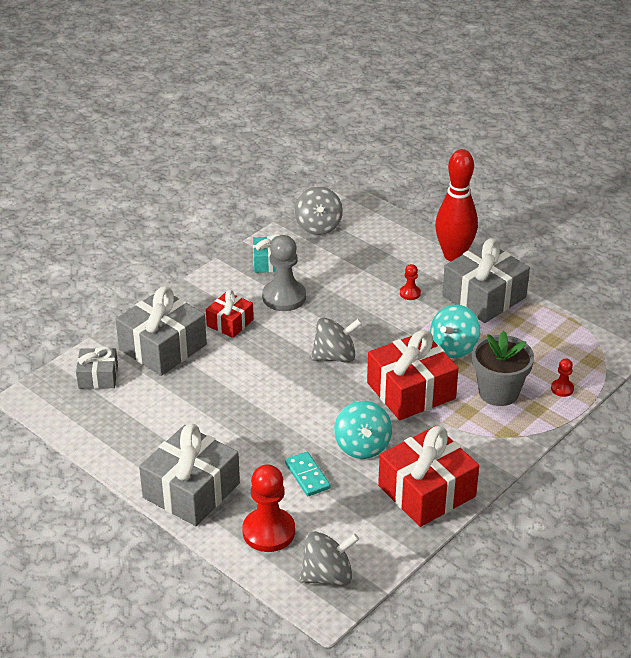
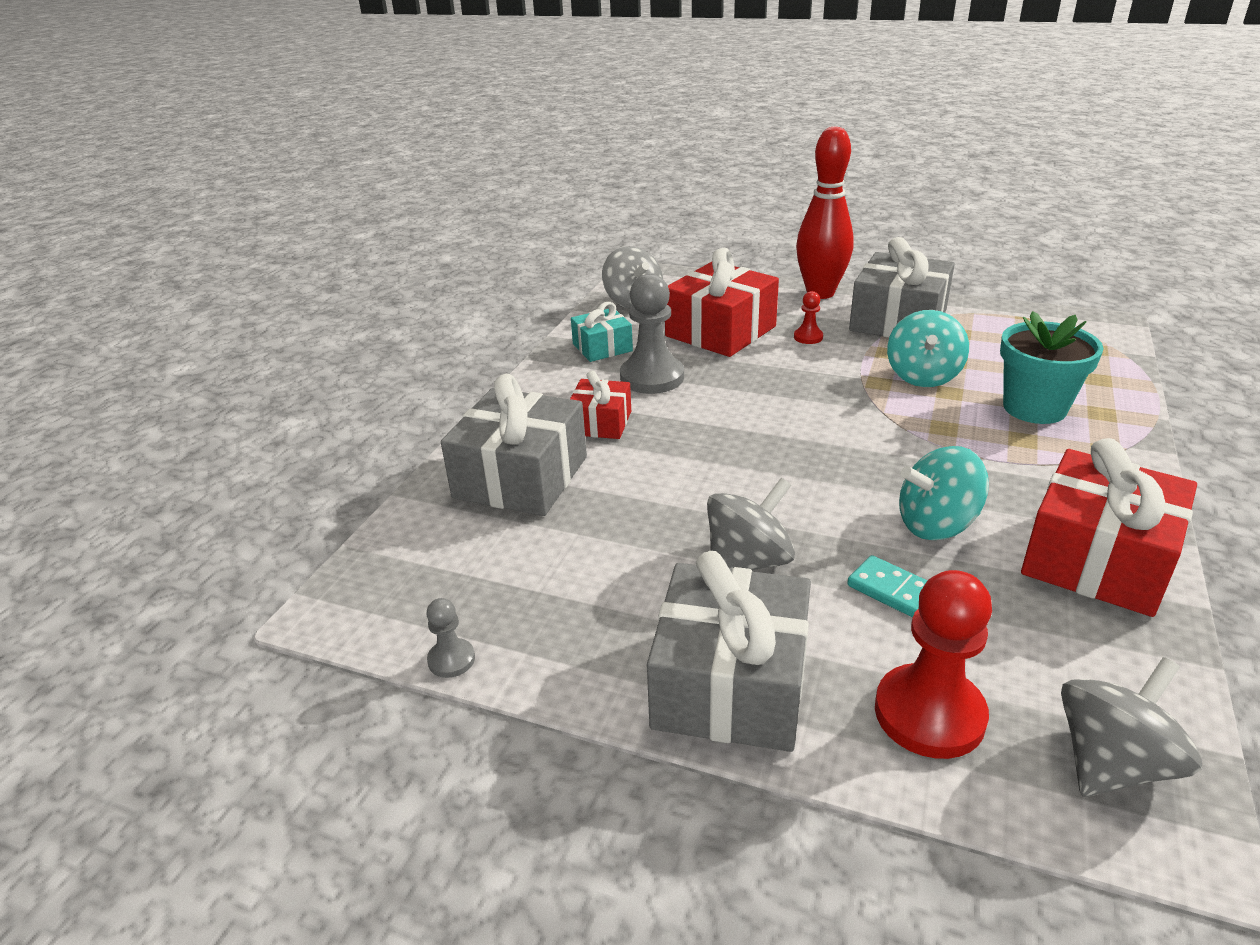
camera: 20 degrees left, 5 degrees down
(74, 439) = (451, 660): none -> grey pawn
(98, 377) = (439, 546): grey gift -> none
(335, 357) = (783, 424): grey spinning top -> grey spinning top (748, 562)
(362, 446) = (936, 525): turquoise spinning top -> turquoise spinning top turned 105 degrees clockwise
(411, 391) = (924, 436): red gift -> red gift (720, 331)
(498, 392) = (1034, 408): grey flower pot -> turquoise flower pot
(562, 389) = (1102, 384): red pawn -> none

